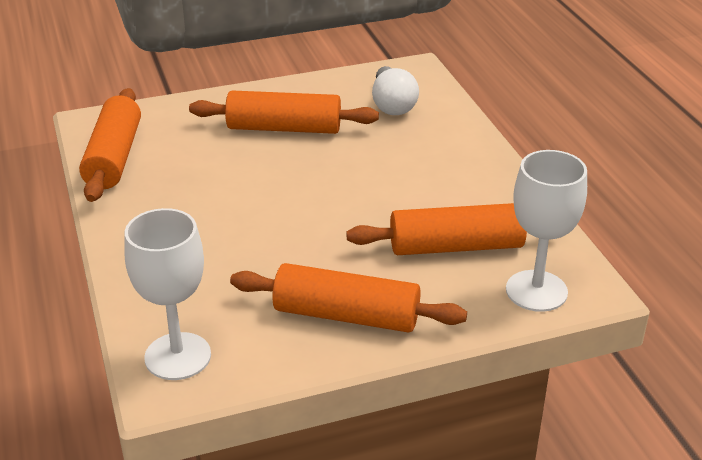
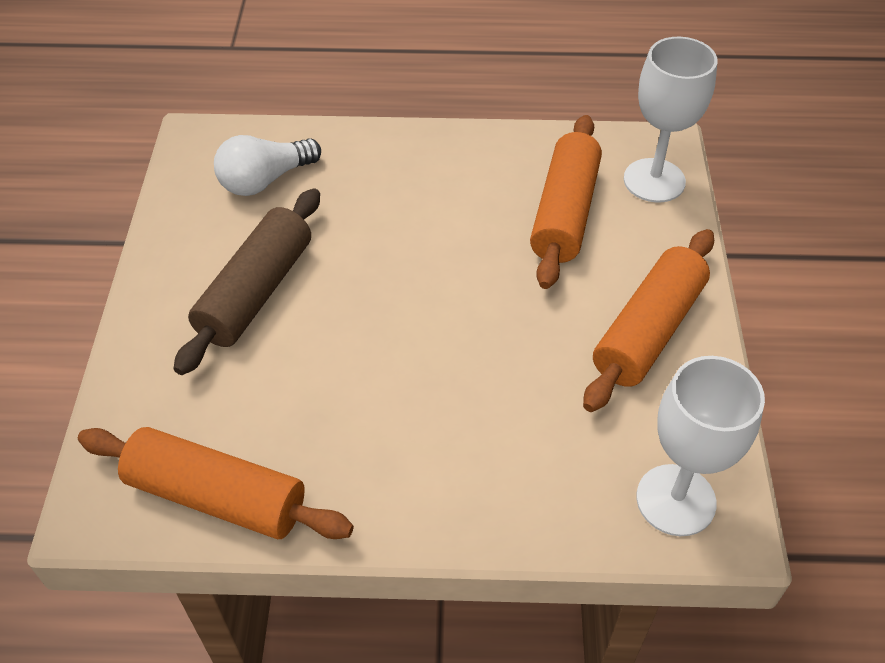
camera: 70 degrees left, 15 degrees up
(284, 128) = (255, 292): orange rolling pin -> brown rolling pin
(392, 104) = (265, 180): white light bulb -> white light bulb turned 135 degrees clockwise

